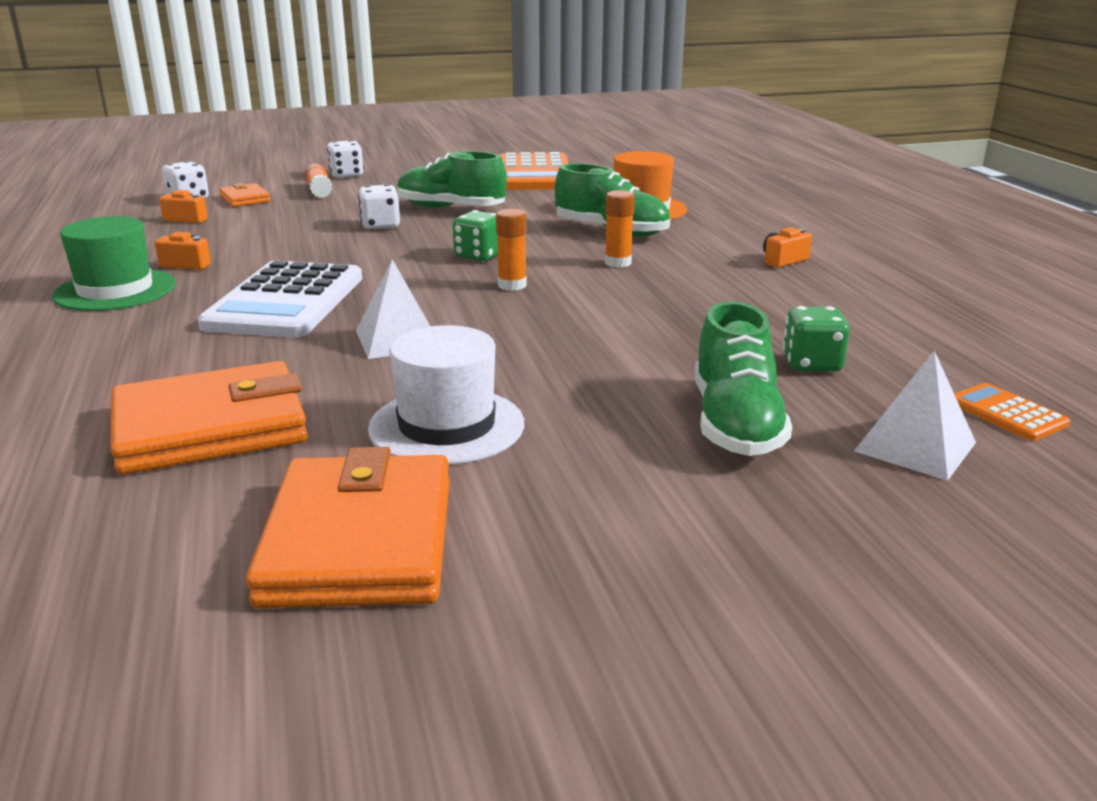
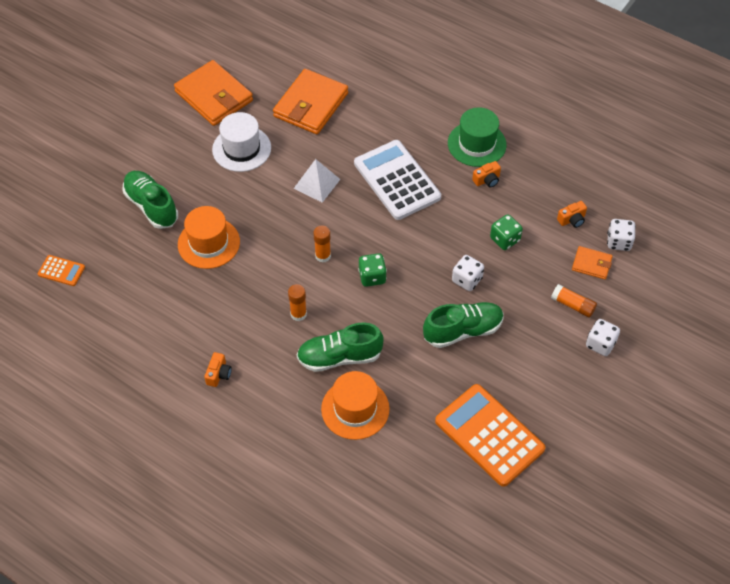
camera: 140 degrees right, 30 degrees up
(670, 348) = (209, 243): none -> orange hat
(812, 364) = (147, 265): green dice -> green dice (505, 239)
(915, 446) = (87, 228): white pyramid -> none

